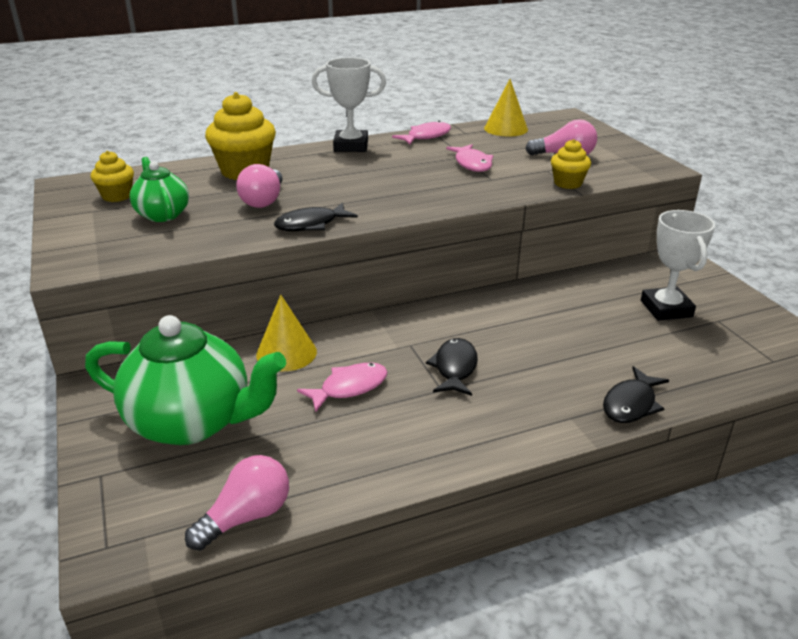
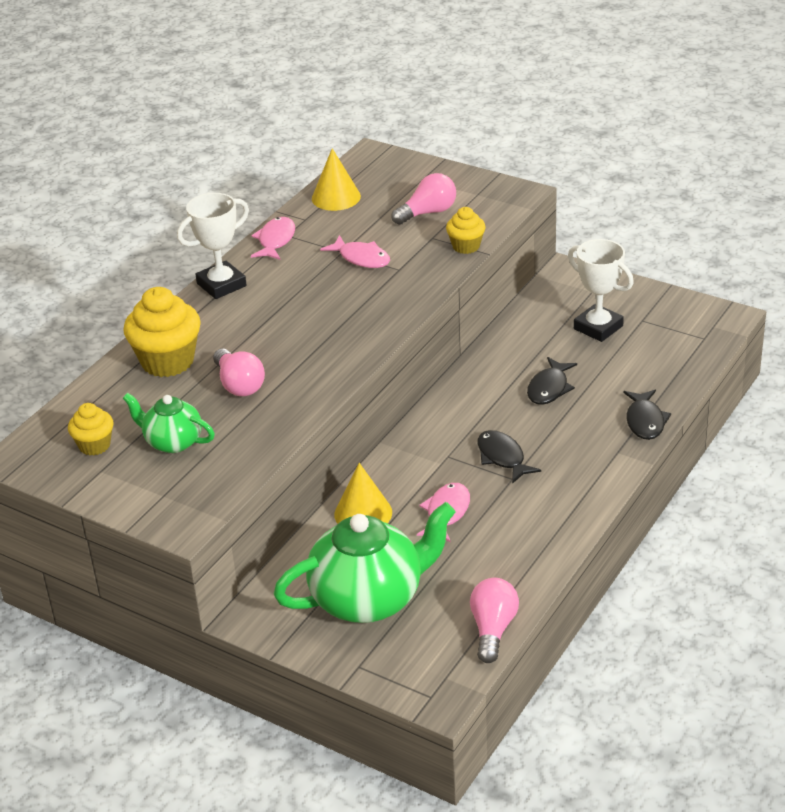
camera: 35 degrees left, 5 degrees up
(311, 224) = (317, 389): black fish -> black fish (549, 388)

